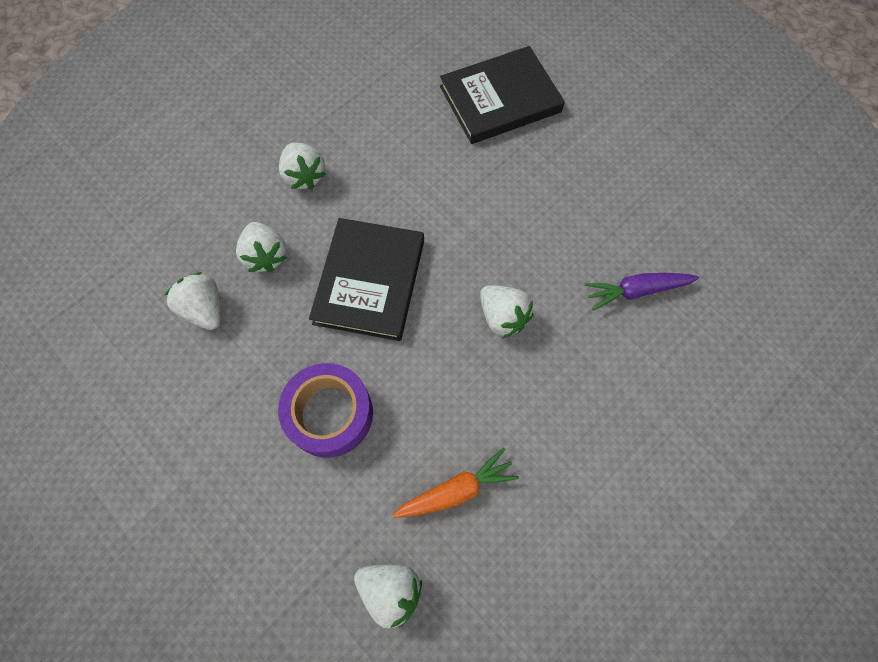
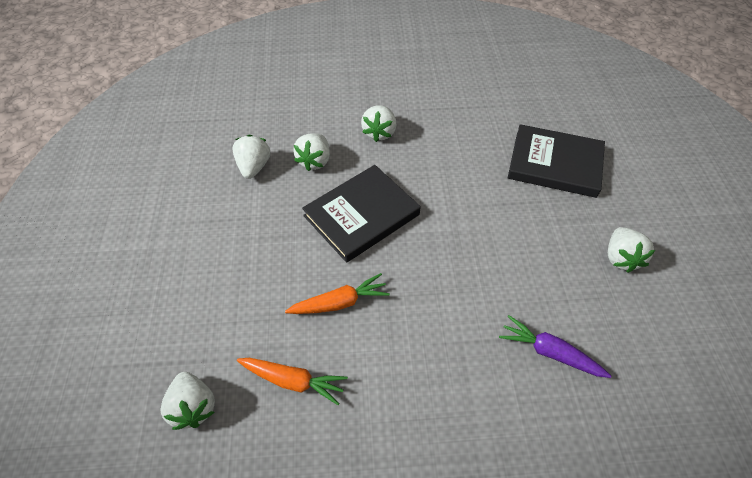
camera: 40 degrees right, 15 degrees down
(330, 414) = (263, 273): purple tape -> none
(430, 385) = (339, 303): none -> orange carrot
(502, 317) = (429, 297): white strawberry -> white strawberry (621, 258)

